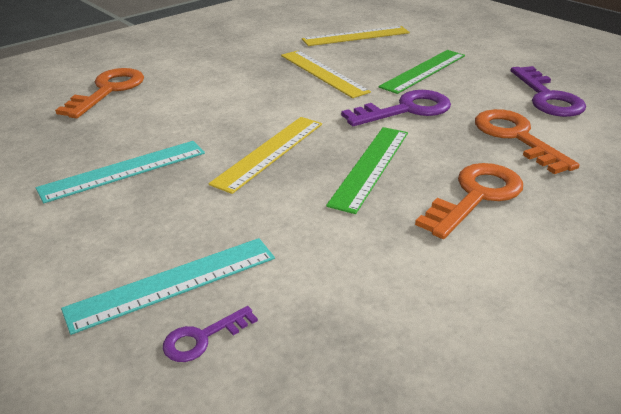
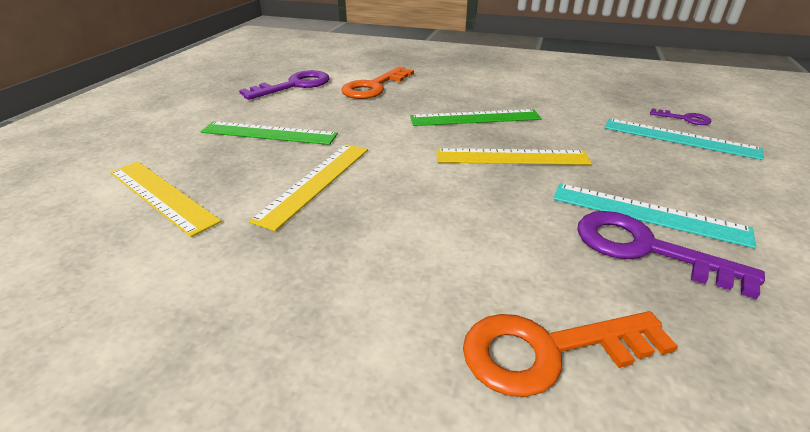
camera: 120 degrees left, 0 degrees up
(405, 110) = (368, 124): purple key -> purple key (646, 249)
(475, 196) = (464, 87): orange key -> none

